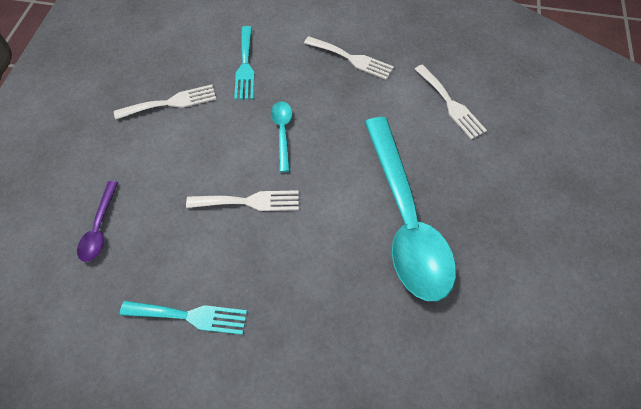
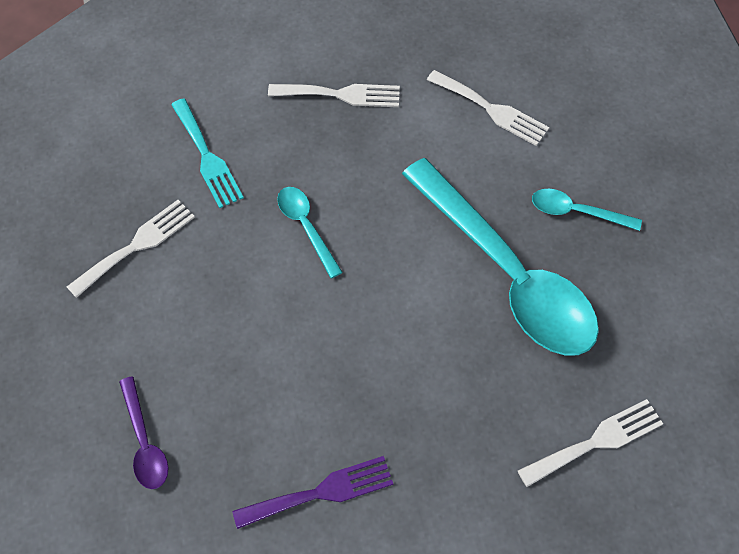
camera: 25 degrees left, 0 degrees up
(190, 316) = (321, 492): turquoise fork -> purple fork
(249, 201) = (313, 330): white fork -> white fork (596, 441)
(479, 196) = (577, 212): none -> turquoise spoon

